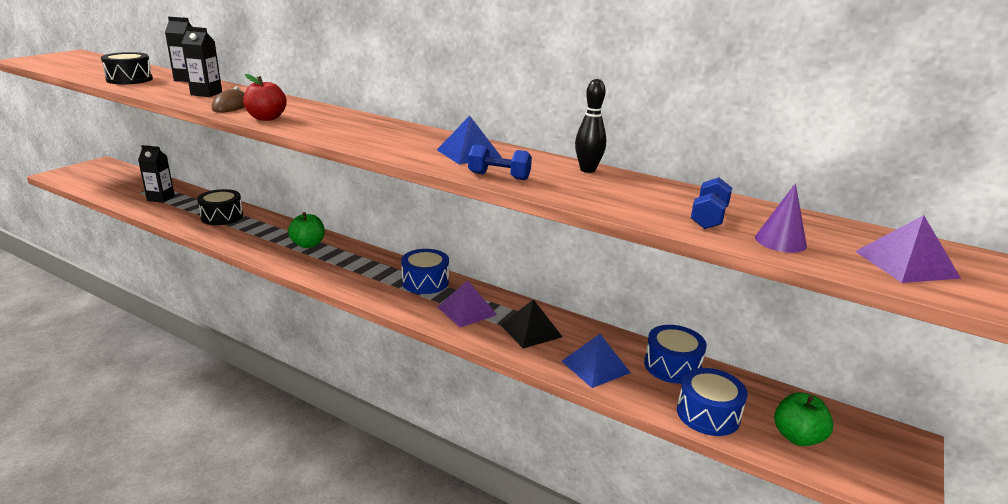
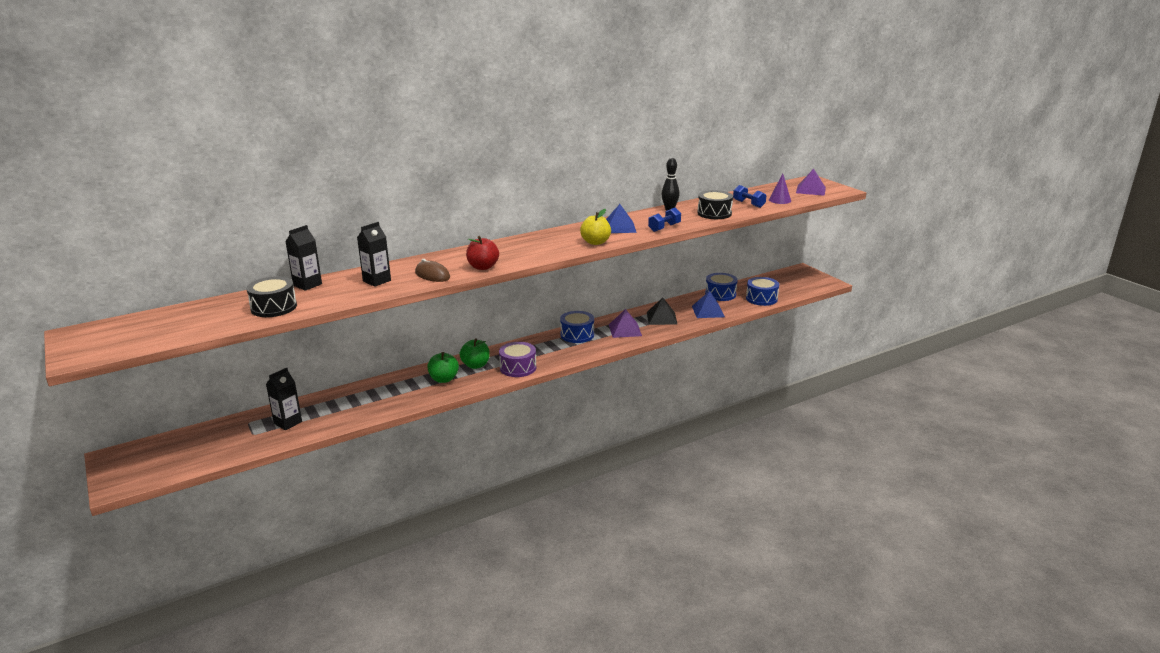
camera: 60 degrees left, 0 degrees up
(222, 217) = (375, 395): black drum -> black drum (714, 213)
(314, 267) = (518, 368): none -> purple drum
(394, 150) = (595, 242): none -> yellow apple
(797, 437) = (787, 287): green apple -> green apple (444, 379)

